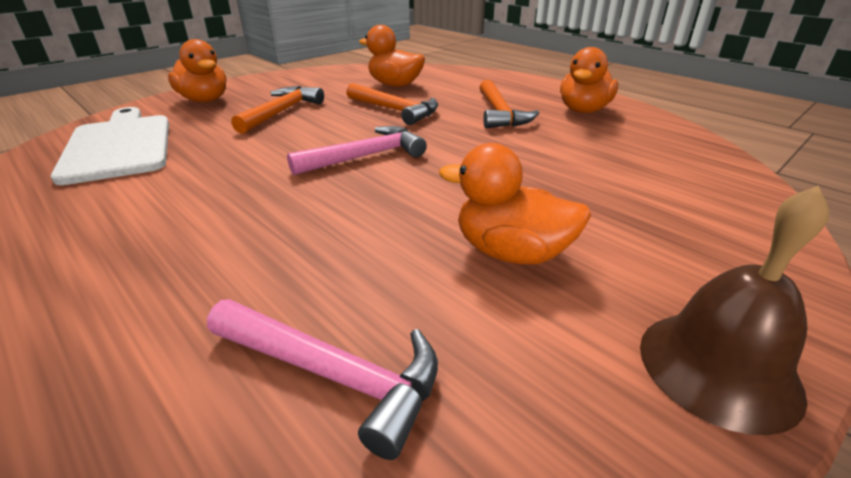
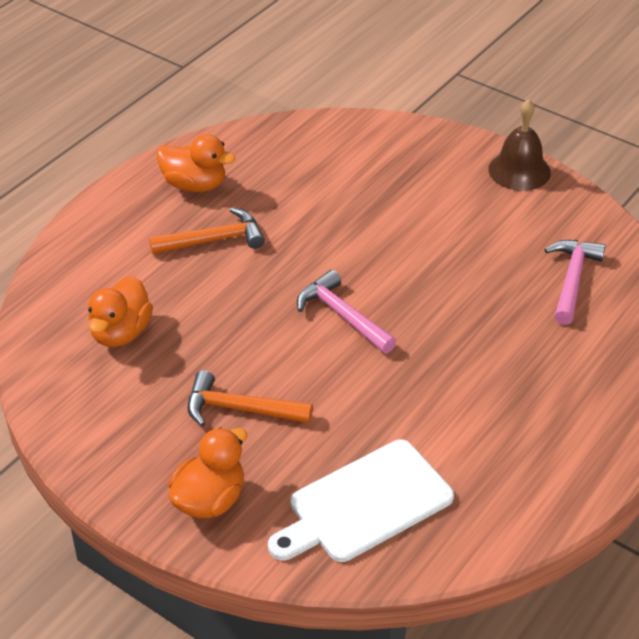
camera: 100 degrees left, 10 degrees up
(395, 110) = (218, 316): orange hammer -> none
(511, 252) = (457, 229): orange duck -> none

